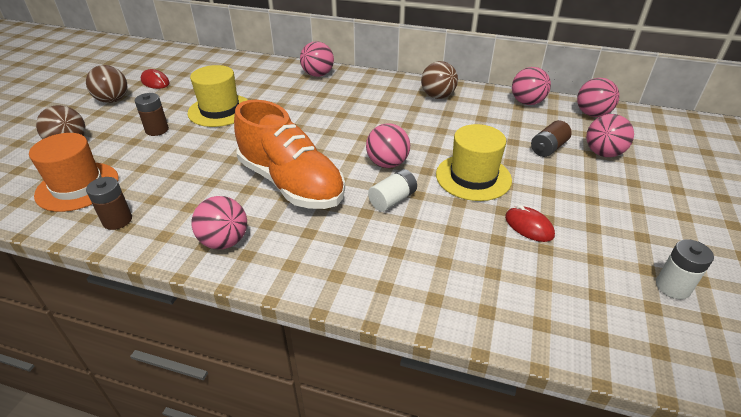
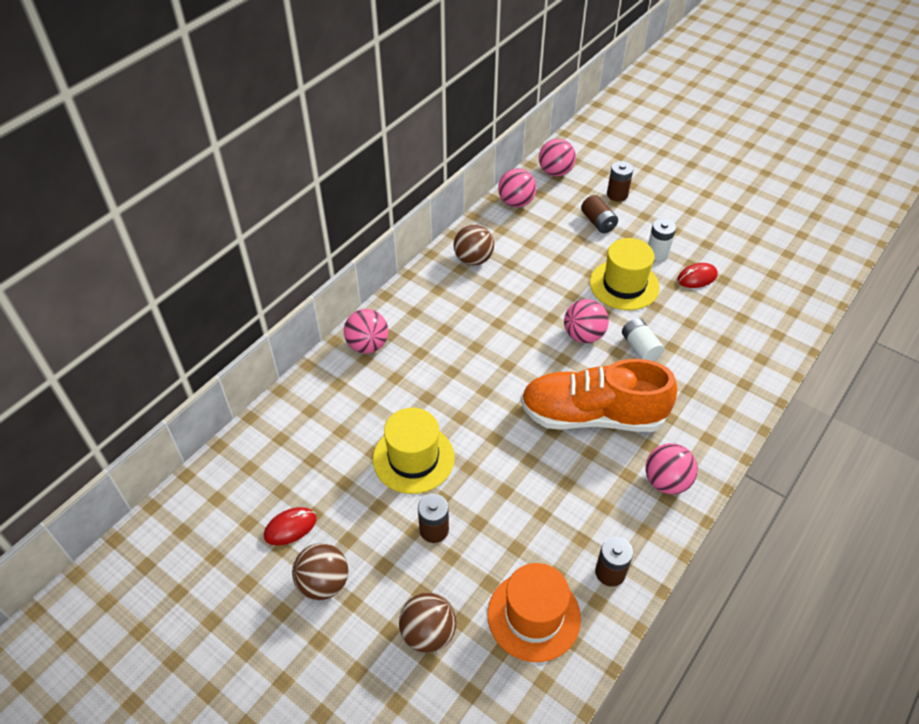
camera: 70 degrees left, 10 degrees up
(291, 183) = (592, 415): orange shoe -> orange shoe turned 150 degrees counterclockwise
(603, 153) = (617, 195): pink ball -> brown battery
(673, 287) = (772, 236): white battery -> white battery (657, 253)

